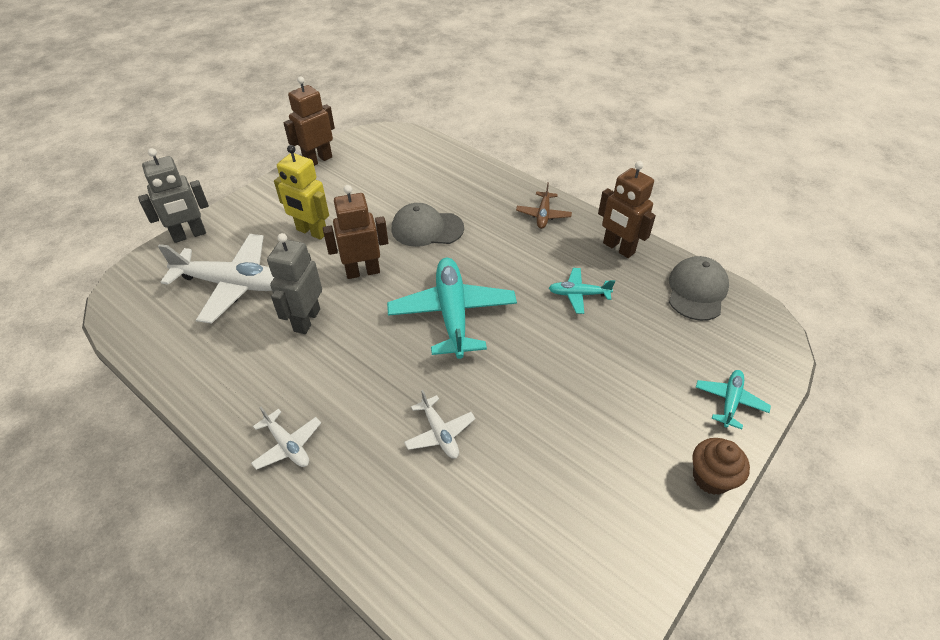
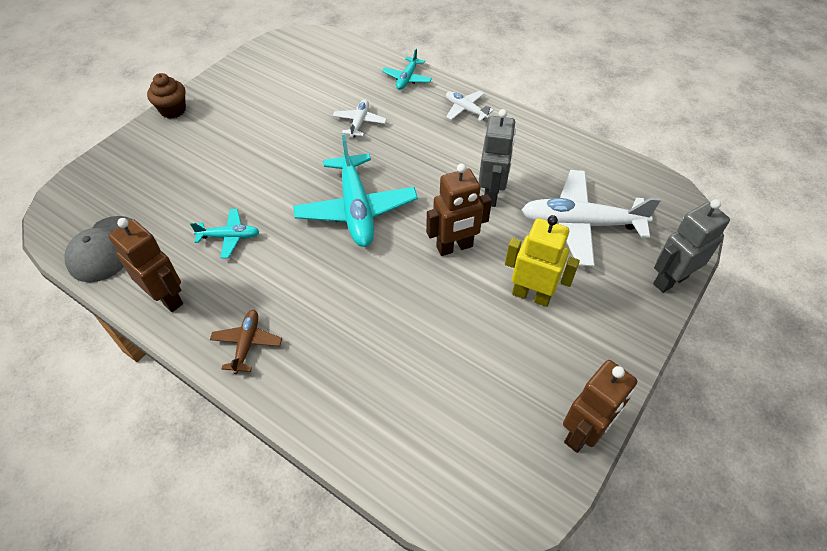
camera: 175 degrees right, 5 degrees up
(427, 228) = (394, 310): grey cap -> none
(439, 433) = (359, 122): white plane -> white plane turned 45 degrees clockwise
(730, 401) = (132, 155): turquoise plane -> turquoise plane (407, 78)

